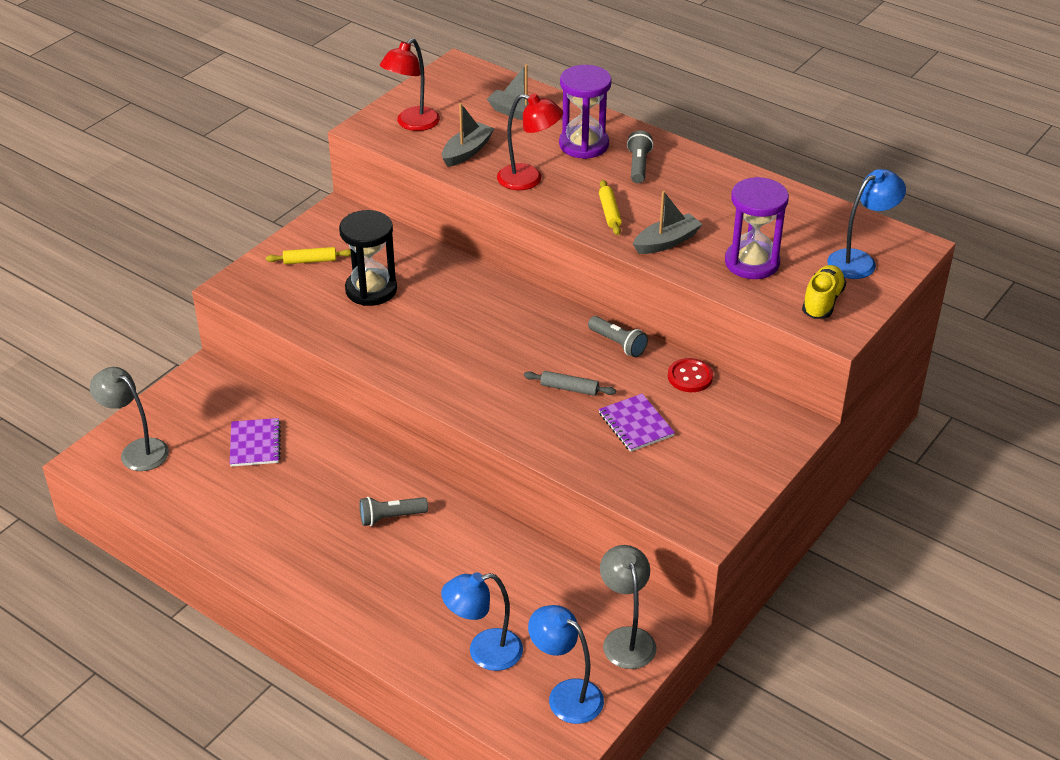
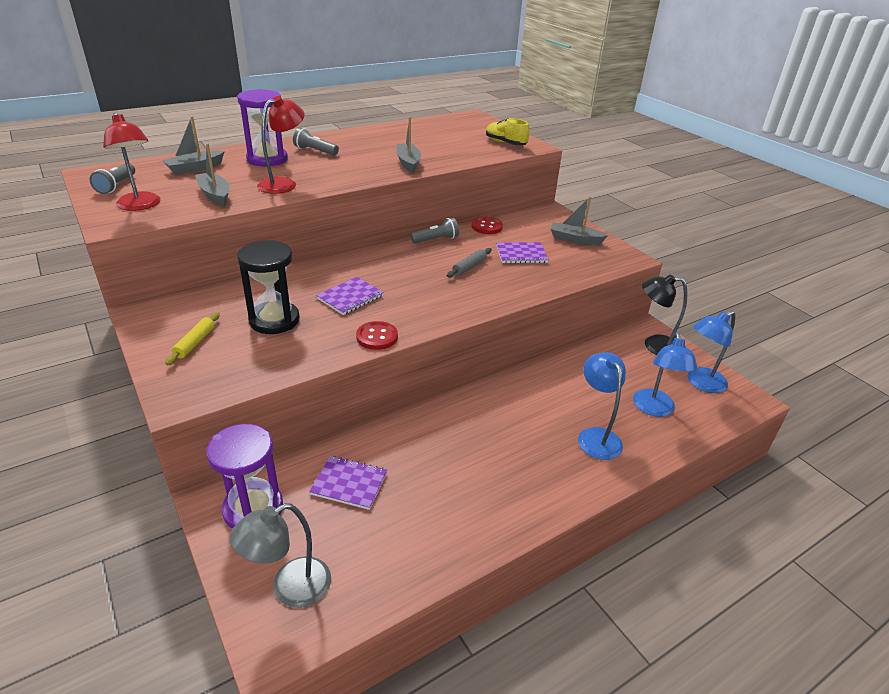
camera: 70 degrees left, 5 degrees down
(382, 363) = (377, 337): none -> red button
(391, 517) = (494, 420): grey flashlight -> grey flashlight (116, 186)
(442, 322) = (350, 297): none -> purple notebook
(609, 212) = (357, 170): yellow rolling pin -> none
(626, 638) = (654, 345): grey lamp -> black lamp
(719, 466) = (575, 239): none -> grey boat
(752, 263) = (453, 149): purple hourglass -> purple hourglass (253, 508)
(859, 261) = (475, 127): blue lamp -> blue lamp (596, 436)

